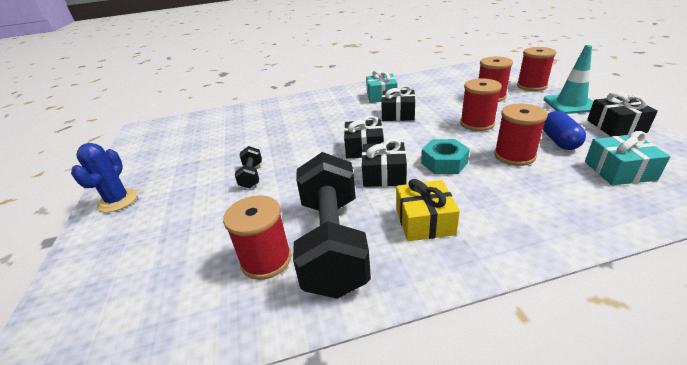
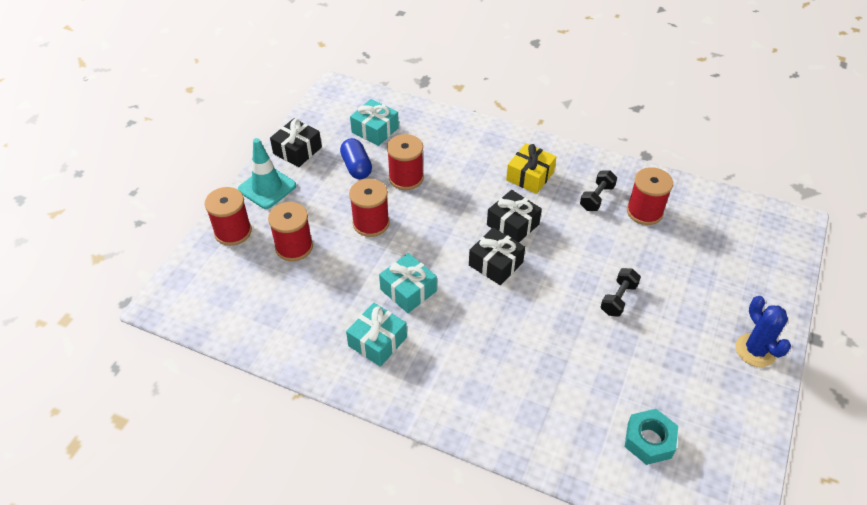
camera: 145 degrees left, 15 degrees up
(118, 201) = (755, 350): blue cactus -> blue cactus turned 60 degrees counterclockwise
(332, 242) = (596, 198): black dumbbell -> black dumbbell, size x0.44
(398, 114) = (408, 290): black gift -> turquoise gift
(444, 162) = (458, 205): turquoise nut -> turquoise nut (649, 440)
(559, 141) = (356, 167): blue capsule -> blue capsule turned 60 degrees counterclockwise

